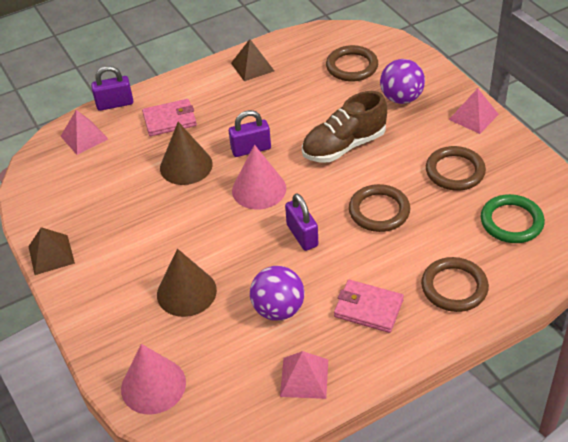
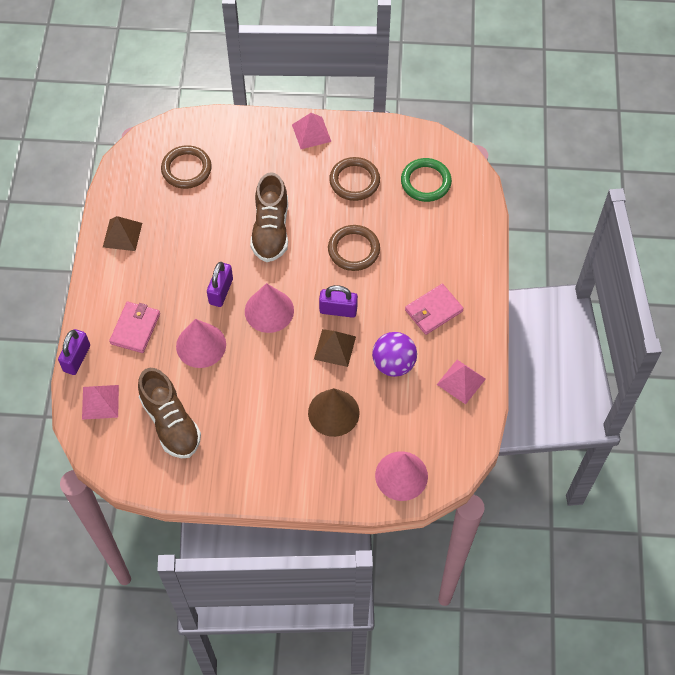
camera: 60 degrees left, 15 degrees up
(51, 254) = (221, 487): brown pyramid -> brown pyramid (335, 347)
(94, 188) = (171, 423): none -> brown shoe
(186, 166) = (201, 345): brown cone -> pink cone
(401, 98) = (252, 162): purple ball -> none
(454, 287) = (454, 251): brown ring -> none

